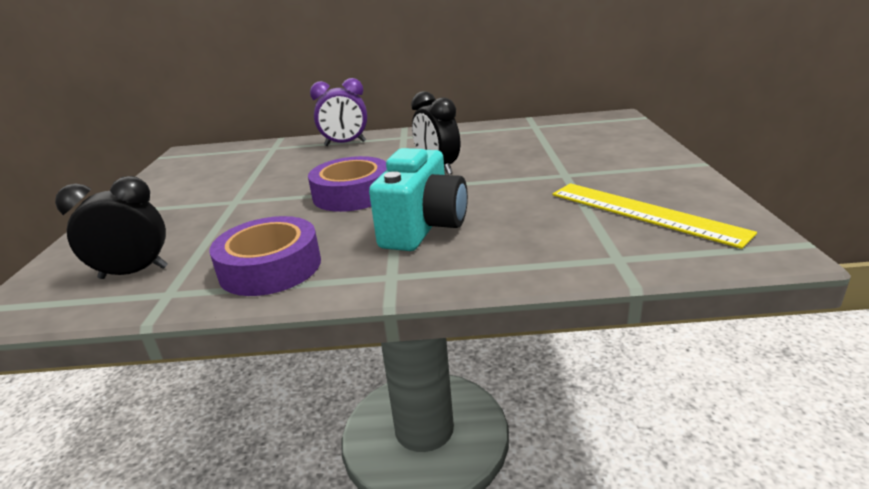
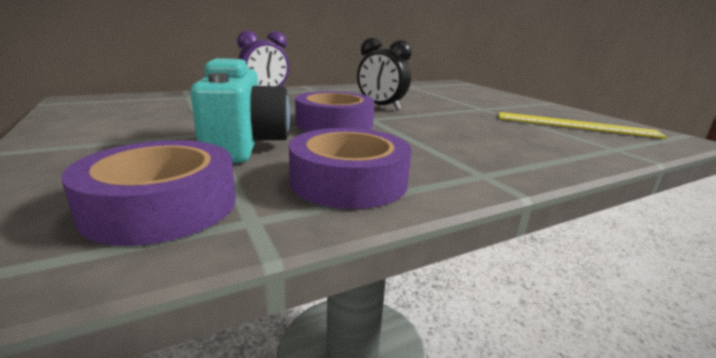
camera: 30 degrees left, 5 degrees down
(134, 273) = (161, 205): black clock -> purple tape
(423, 228) = (444, 141): turquoise camera -> turquoise camera (244, 145)

